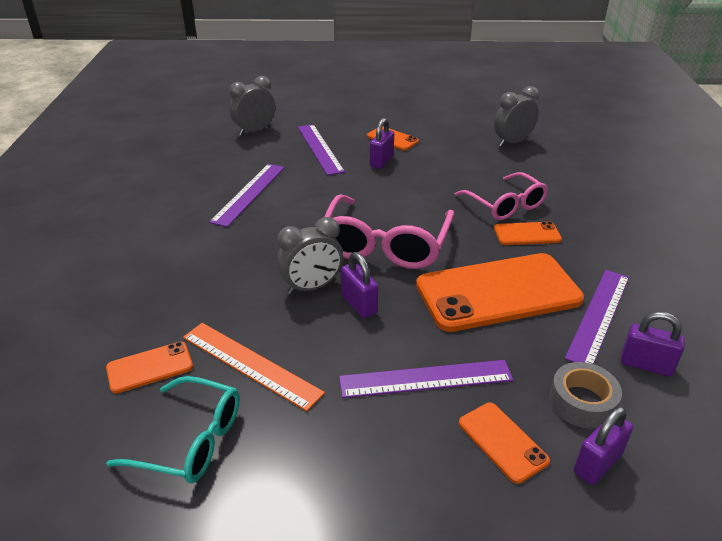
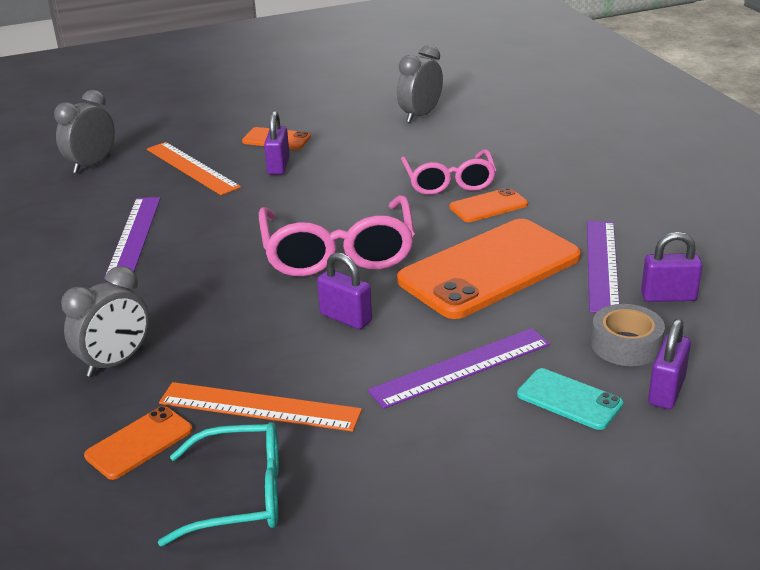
camera: 20 degrees left, 5 degrees down
(312, 287) = (280, 314): grey clock -> grey clock (116, 362)
(320, 148) = (192, 168): purple ruler -> orange ruler
(502, 442) = (569, 399): orange phone -> turquoise phone
(505, 205) = (449, 182): pink glasses -> pink glasses turned 45 degrees clockwise

